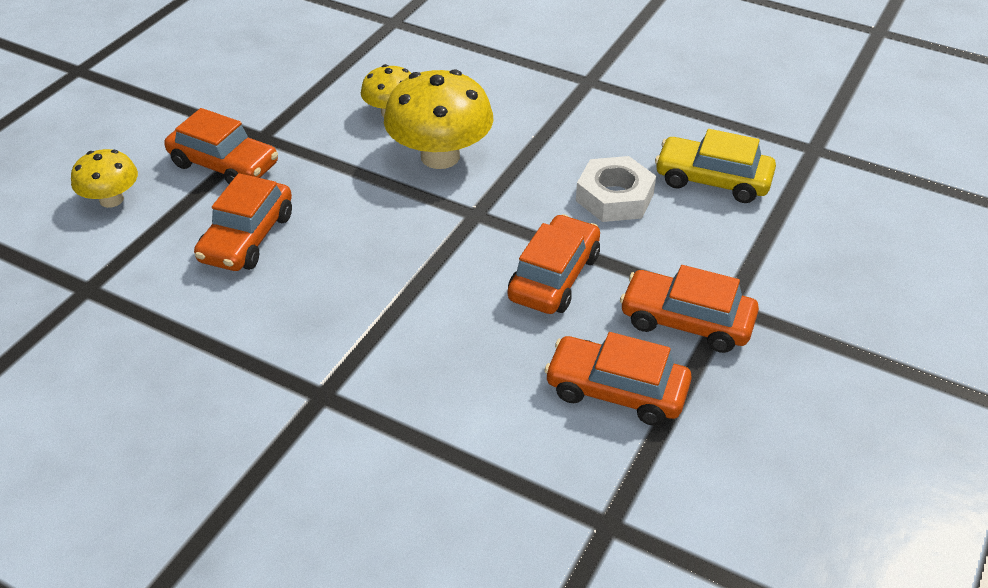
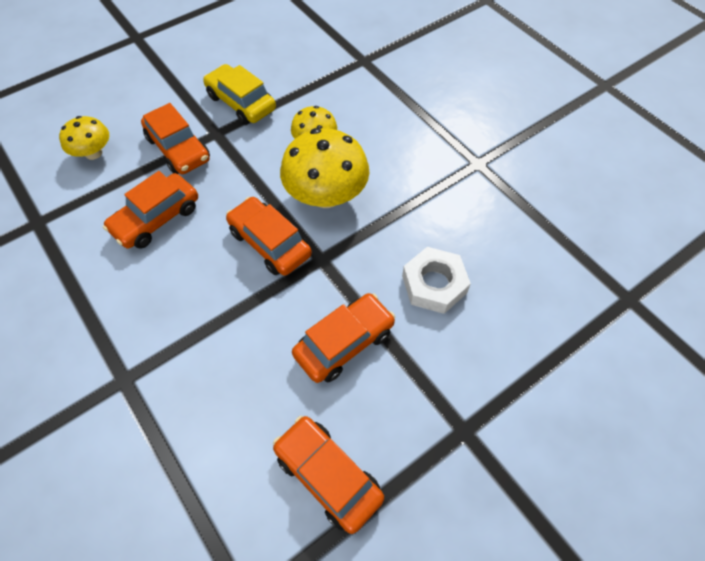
camera: 25 degrees right, 15 degrees up
(686, 321) = (421, 432): orange car -> orange car (270, 243)
(712, 180) = (523, 298): yellow car -> yellow car (241, 103)

